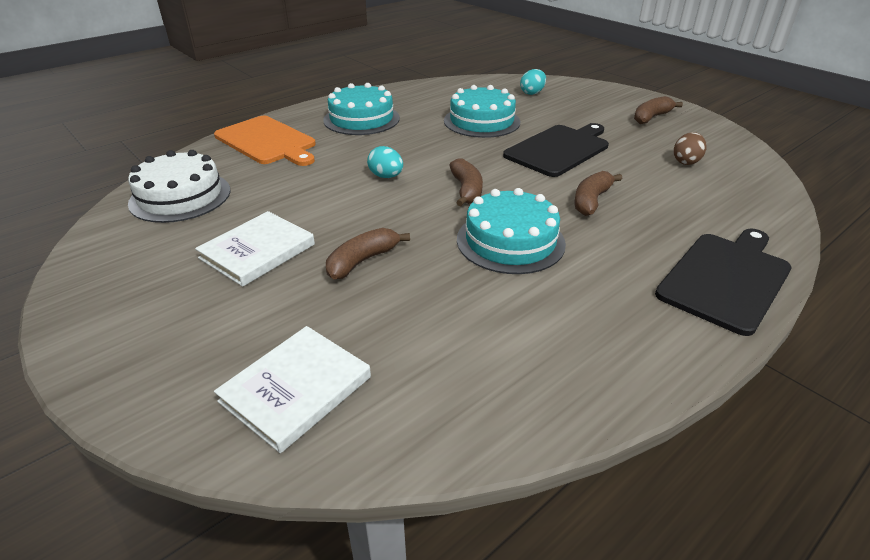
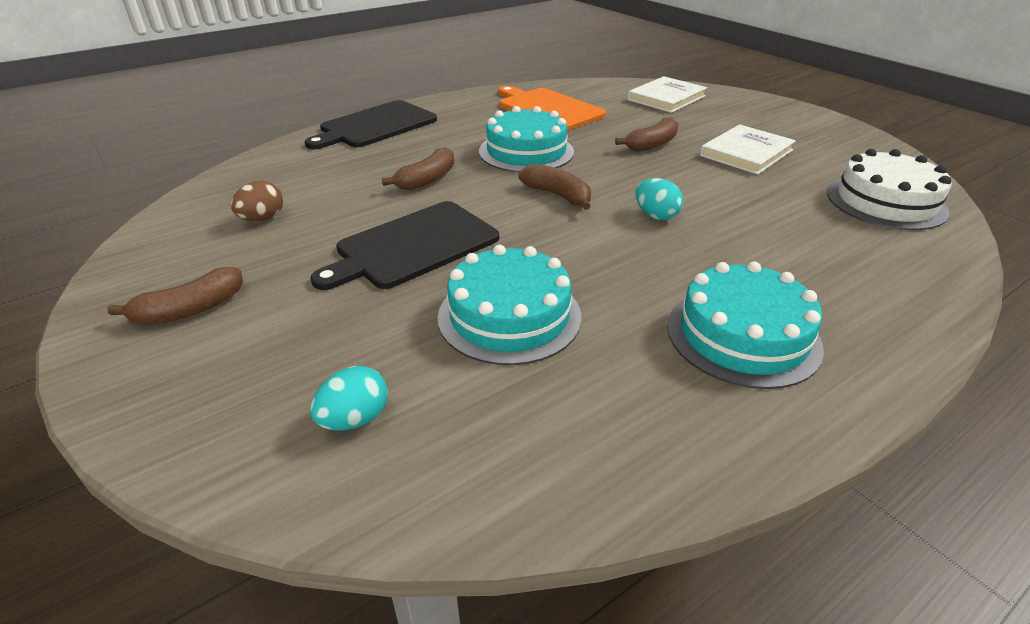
camera: 175 degrees left, 0 degrees up
(267, 141) = (872, 284): orange cutting board -> orange cutting board (548, 109)
(466, 190) = (558, 195): brown banana -> brown banana turned 135 degrees clockwise

